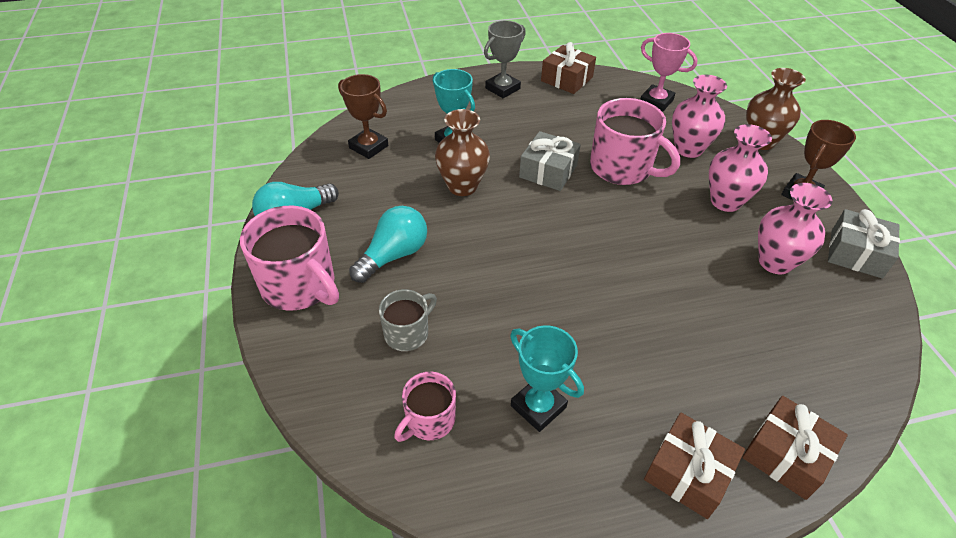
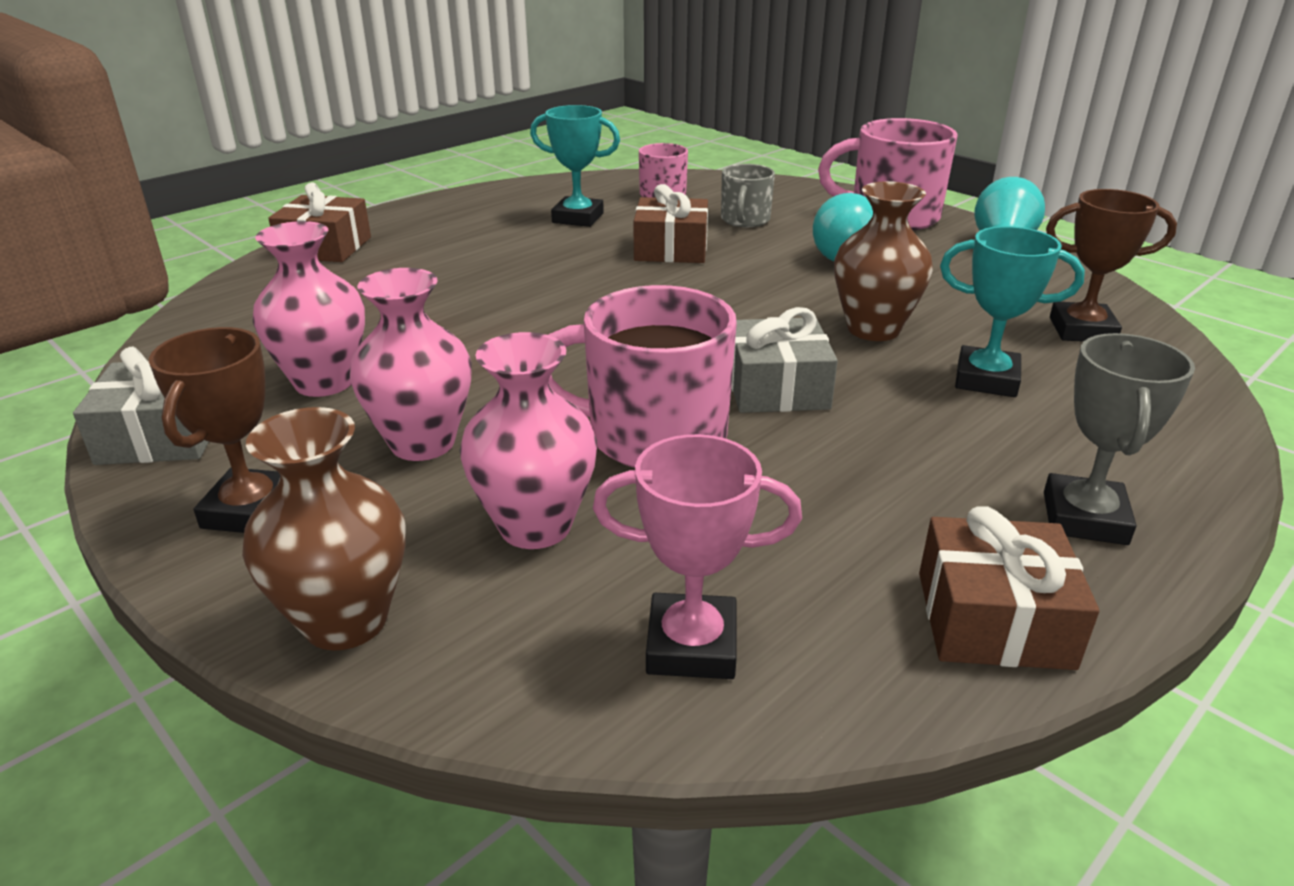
camera: 150 degrees right, 15 degrees down
(688, 473) = (421, 222): brown gift -> brown gift (671, 249)

